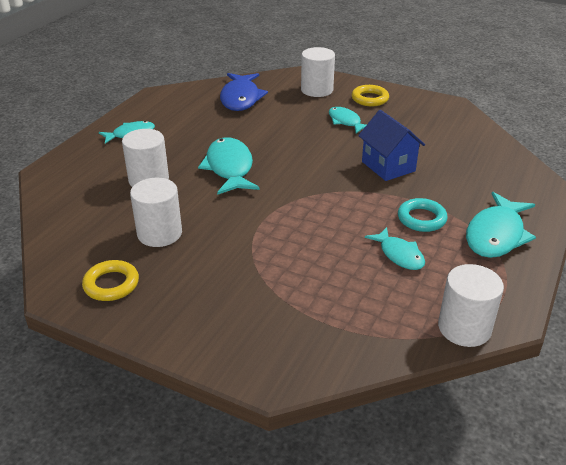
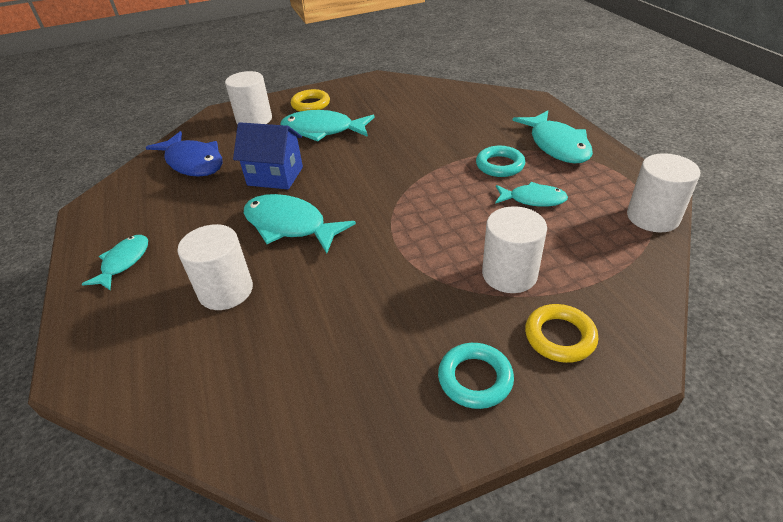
camera: 45 degrees left, 5 degrees up
(111, 284) = (371, 419): yellow ring -> yellow ring (559, 337)
(159, 233) = (329, 330): white cylinder -> white cylinder (509, 274)
(181, 310) = (475, 379): none -> turquoise ring
(346, 122) = (322, 130): turquoise fish -> turquoise fish, size x1.64
(388, 166) = (413, 144): blue house -> blue house (275, 176)

